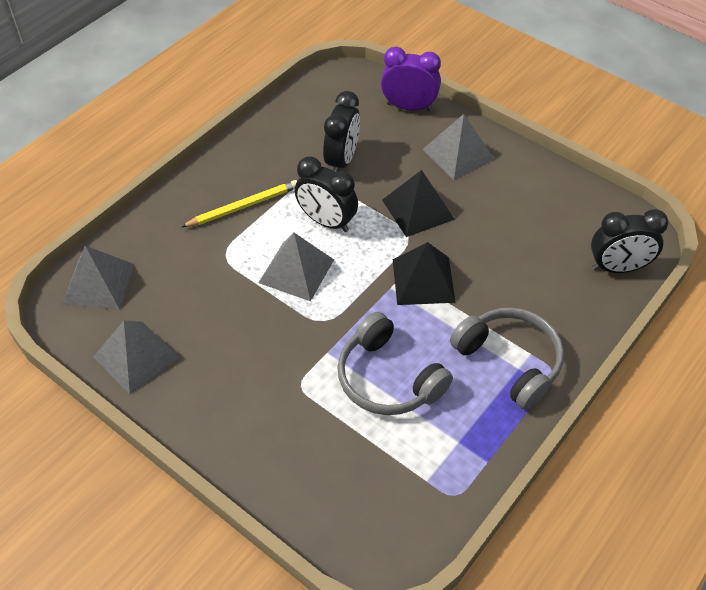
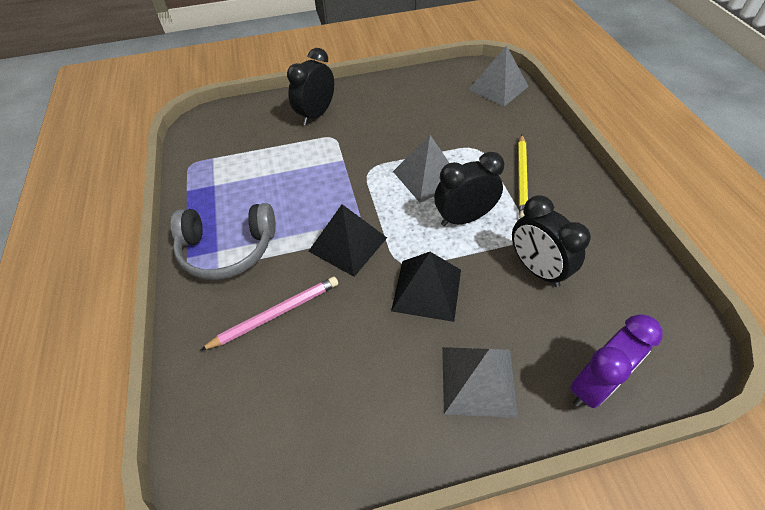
camera: 130 degrees right, 0 degrees up
(136, 357) = (424, 84): grey pyramid -> none
(388, 378) = (292, 177): grey headphones -> none
(525, 282) = (275, 314): none -> pink pencil
(618, 268) = (207, 411): black clock -> black clock (316, 115)

